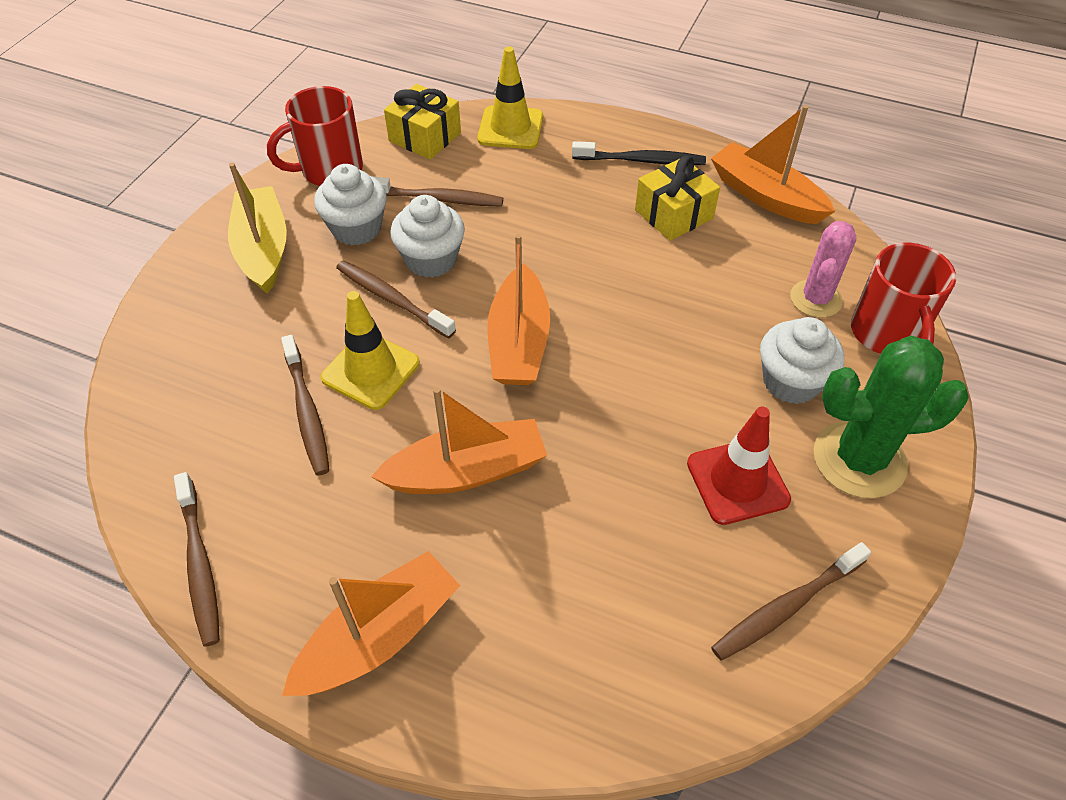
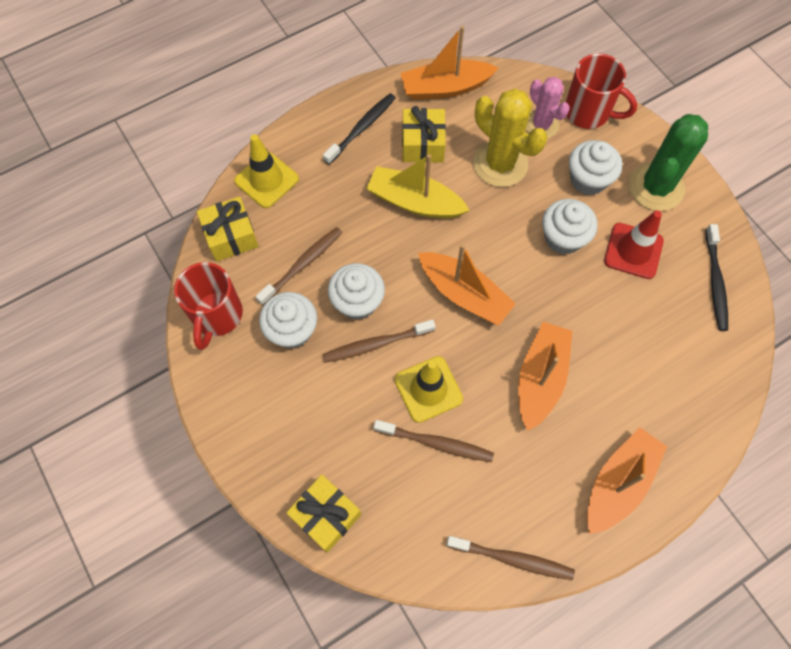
camera: 55 degrees left, 15 degrees up
(158, 360) = (326, 516): none -> yellow gift
(263, 249) = (266, 399): yellow boat -> yellow boat (414, 202)
(379, 636) = (618, 483): orange boat -> orange boat turned 45 degrees clockwise
(683, 397) = (563, 238): none -> white cupcake
(720, 289) = (500, 164): none -> yellow cactus
(786, 607) = (715, 282): brown toothbrush -> black toothbrush

